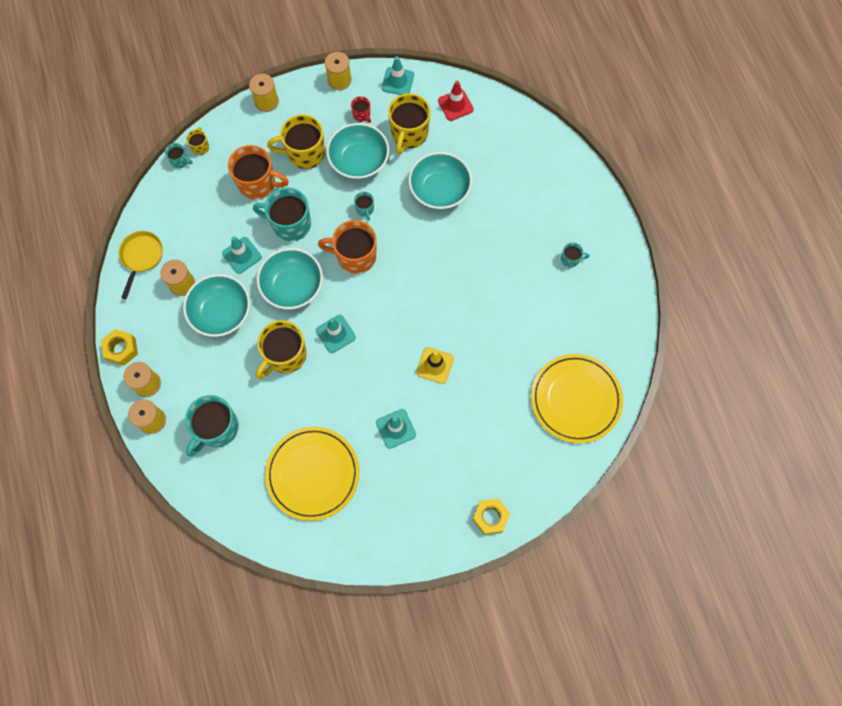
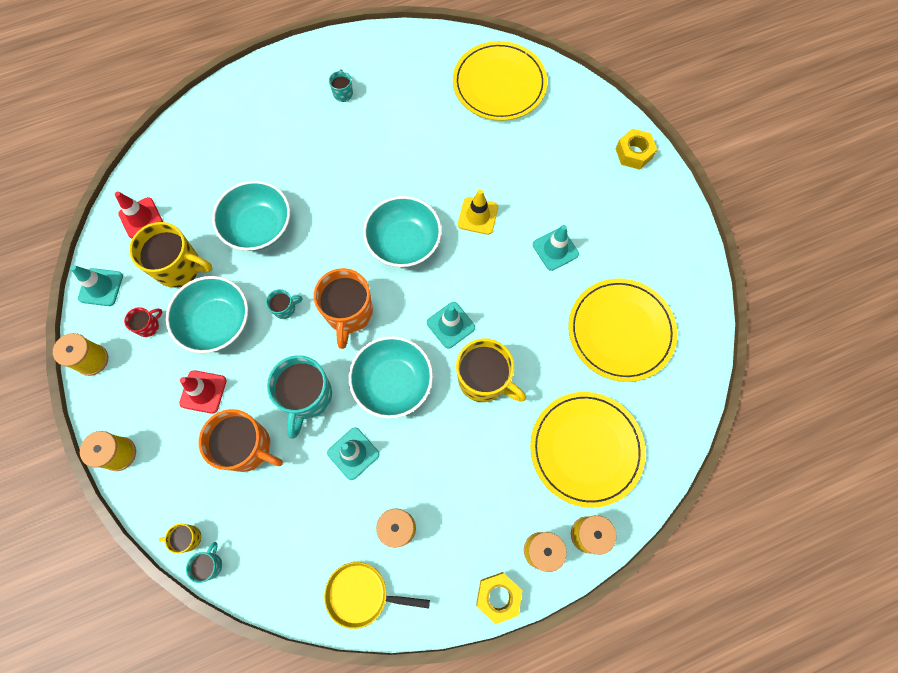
camera: 95 degrees left, 0 degrees up
(217, 429) = (586, 449): turquoise mug -> yellow plate
(221, 312) = (435, 468): turquoise bowl -> turquoise bowl (404, 242)
(258, 183) = (248, 447): orange mug -> orange mug turned 105 degrees clockwise
(304, 153) = (203, 392): yellow mug -> red traffic cone

